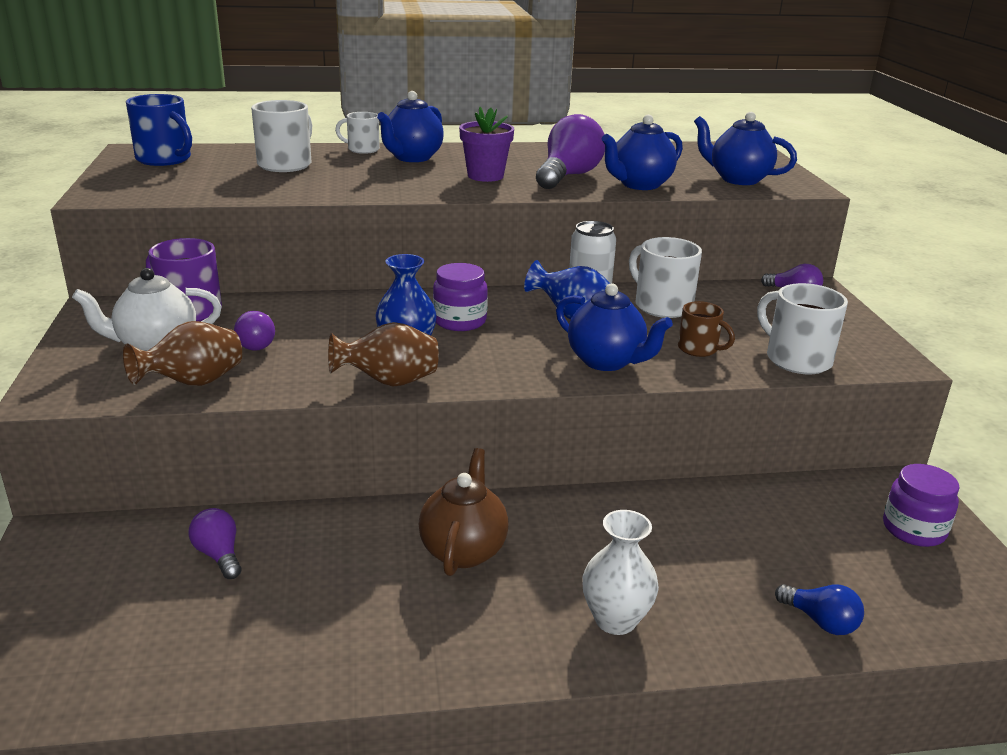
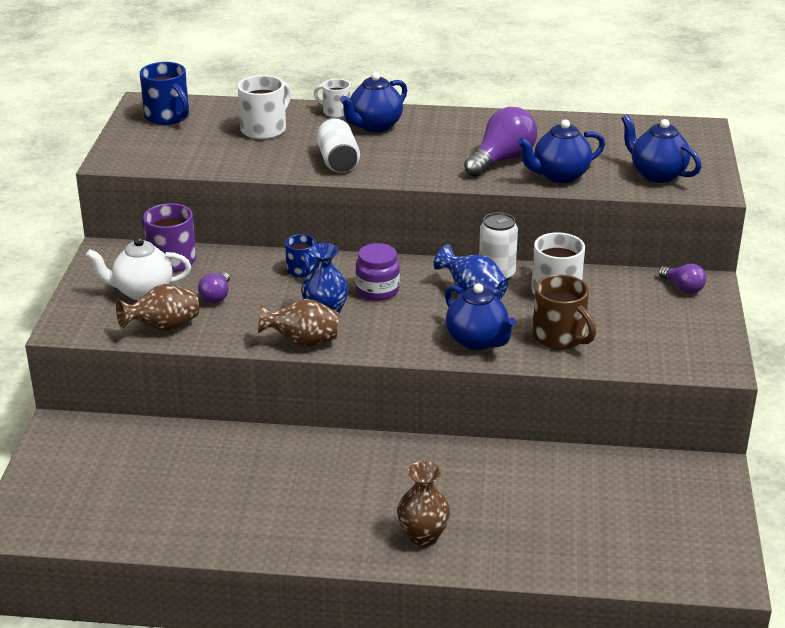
camera: 15 degrees right, 5 degrees up
(219, 555) = (168, 455): purple light bulb -> none
(359, 310) = (302, 271): none -> blue mug
(384, 184) = (338, 160): none -> white can
(463, 550) = (336, 474): brown teapot -> none
(485, 176) = (428, 155): purple flower pot -> none
(615, 620) = (423, 537): white vase -> brown vase
(699, 349) = (560, 337): brown mug -> brown mug, size x1.60
(796, 359) = (636, 355): white mug -> none
(820, 621) = (569, 559): blue light bulb -> none
(913, 529) = (690, 505): purple jar -> none

